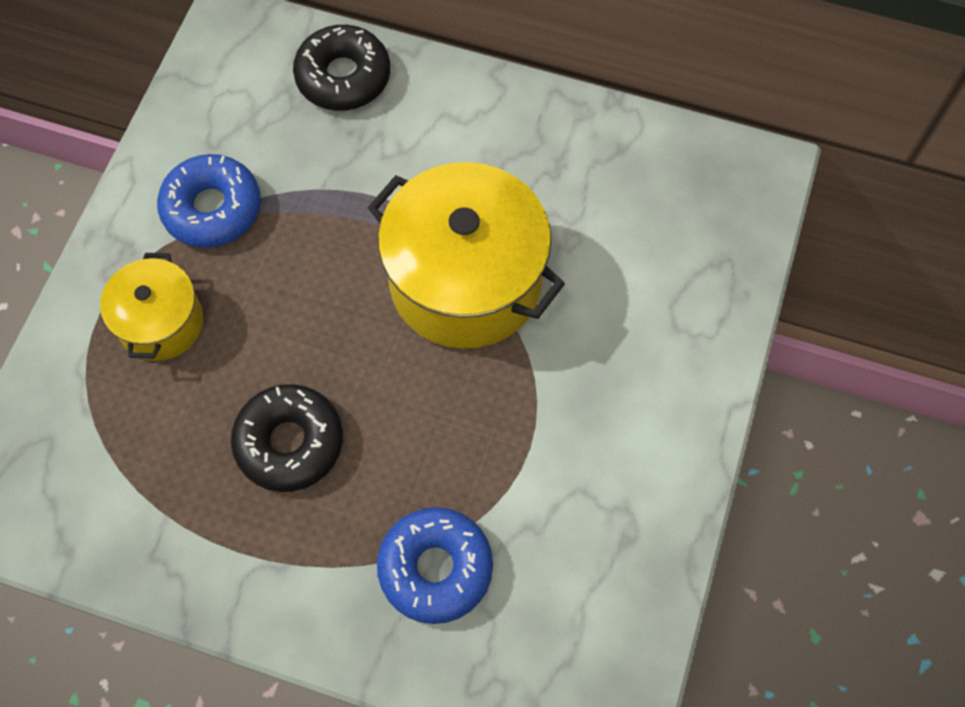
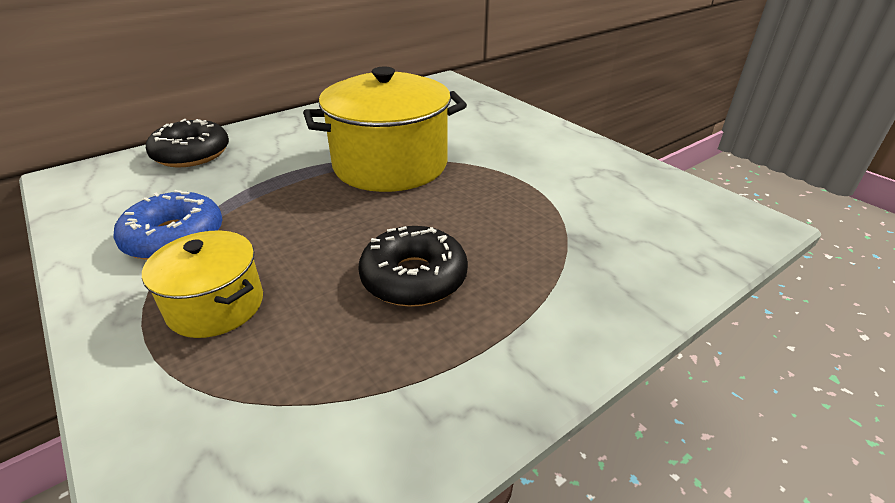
camera: 55 degrees left, 30 degrees down
(435, 568) = (586, 249): blue donut -> none

